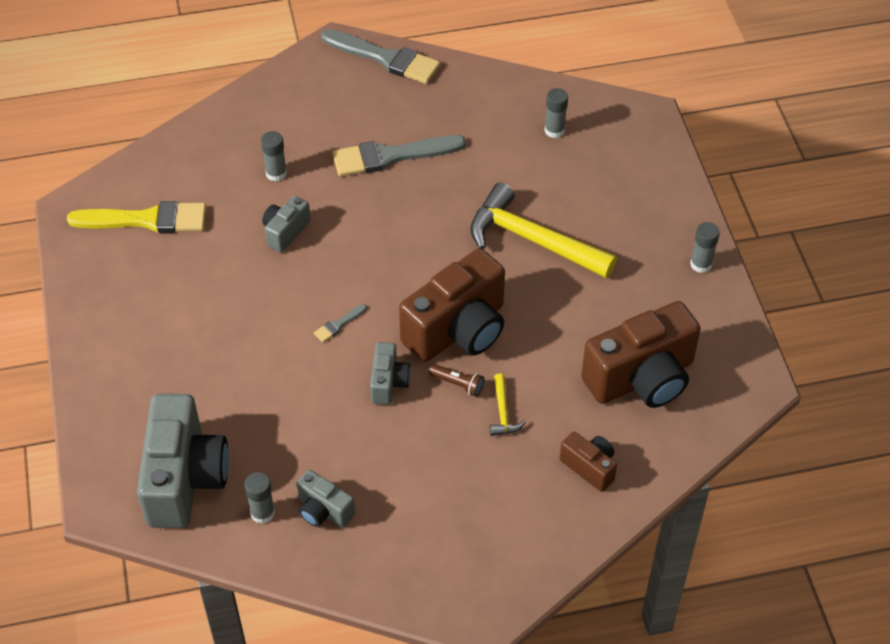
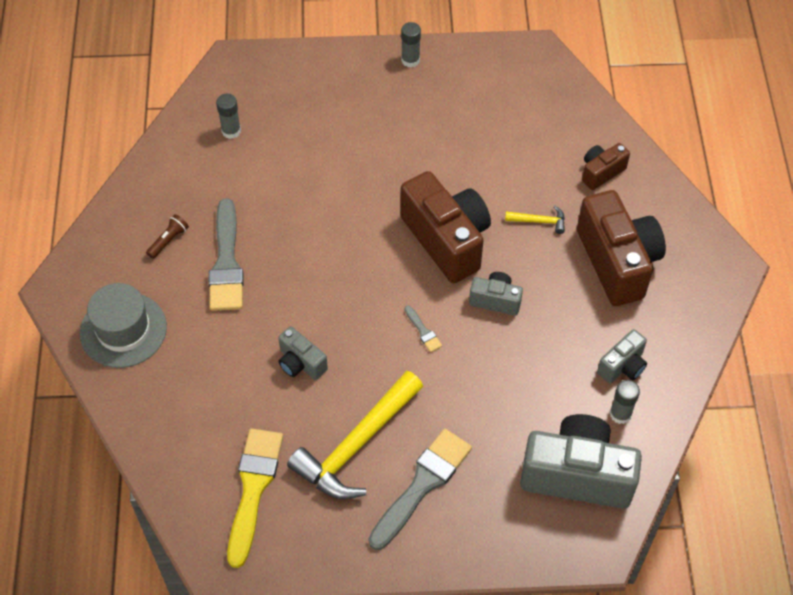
camera: 80 degrees left, 5 degrees up
(276, 173) = (221, 363): grey glue stick -> none
(301, 98) = (123, 330): none -> grey hat
(385, 58) = (92, 250): grey brush -> grey brush (422, 485)
(457, 384) = (505, 249): brown flashlight -> brown flashlight (168, 240)
(532, 240) = (357, 170): yellow hammer -> yellow hammer (356, 446)
(642, 378) = (520, 122): brown camera -> brown camera (617, 262)

